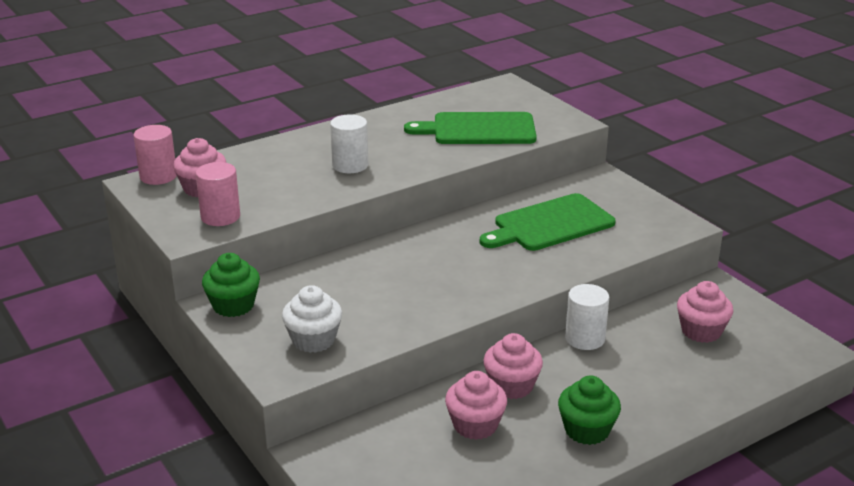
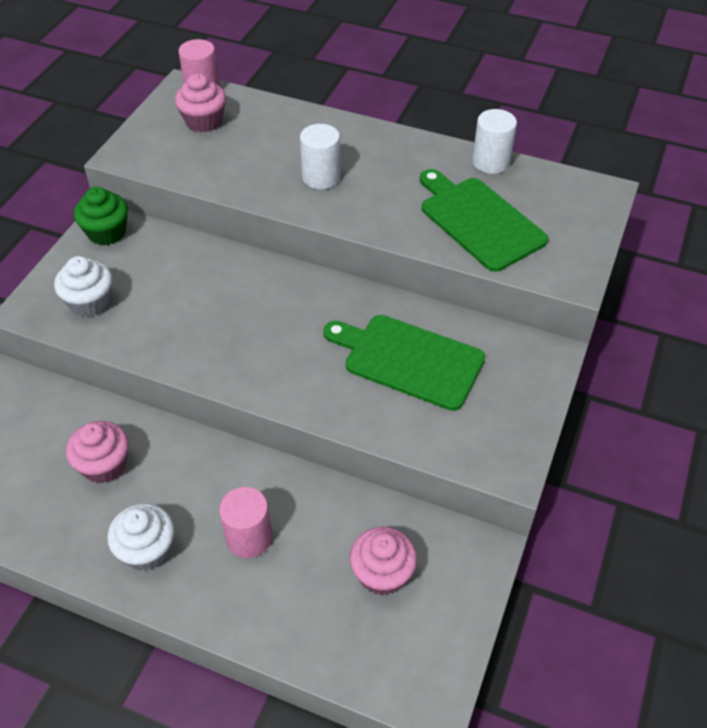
camera: 55 degrees right, 20 degrees up
(220, 217) = (167, 154): pink cylinder -> pink cylinder (249, 537)
(511, 386) = (178, 462): pink cupcake -> none
(585, 338) = (293, 481): white cylinder -> white cylinder (491, 162)
(587, 430) = (147, 550): green cupcake -> white cupcake

